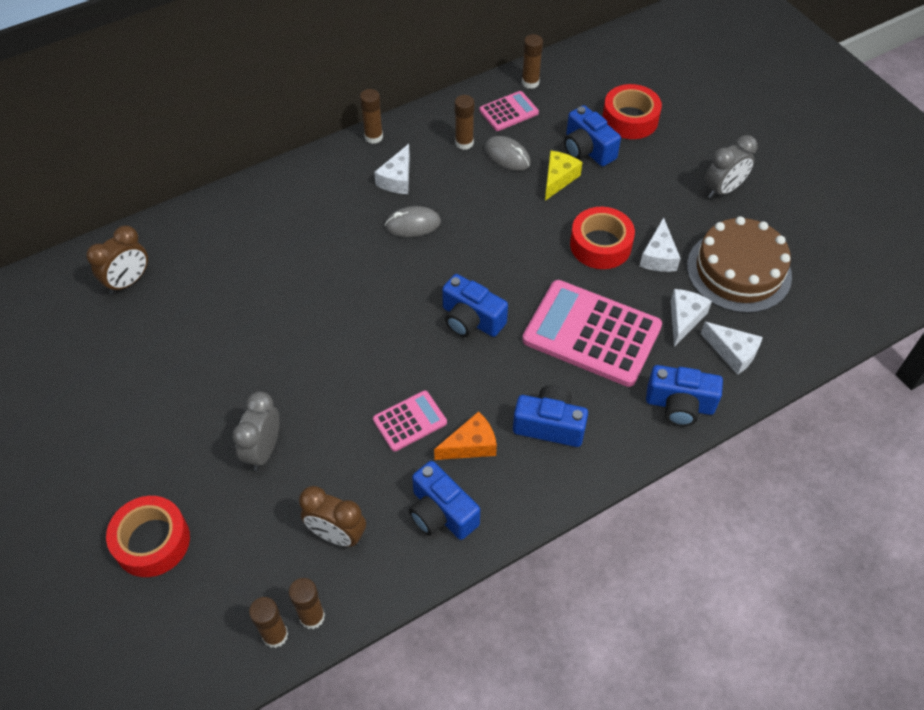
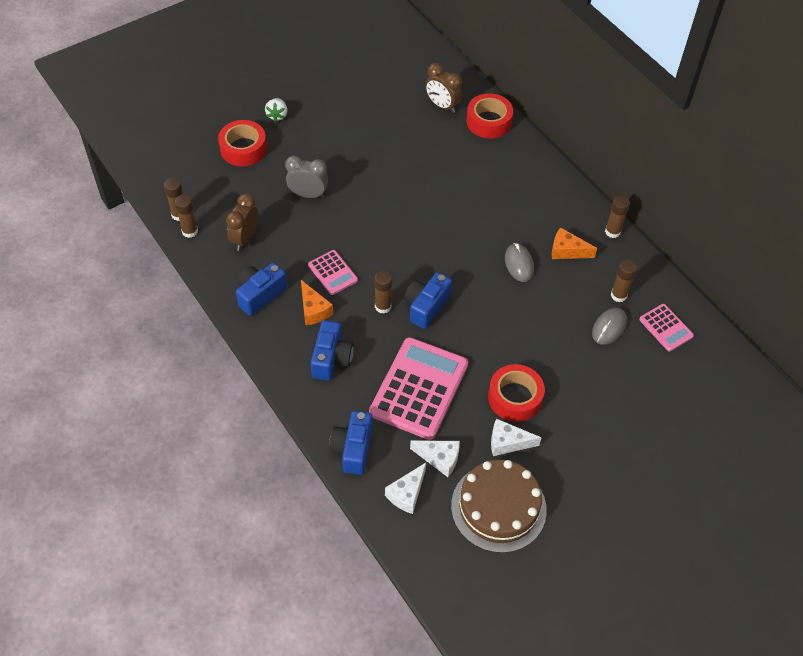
camera: 85 degrees right, 0 degrees up
(91, 492) = (277, 115): none -> white strawberry
(397, 179) = (567, 251): white cheese -> orange cheese
(530, 82) = (710, 344): brown glue stick -> brown glue stick (383, 306)
(558, 179) = (588, 366): yellow cheese -> none
(587, 149) = (629, 390): blue camera -> none
(630, 119) = (678, 427): red tape -> red tape (488, 121)
(723, 189) = (598, 503): grey clock -> none

